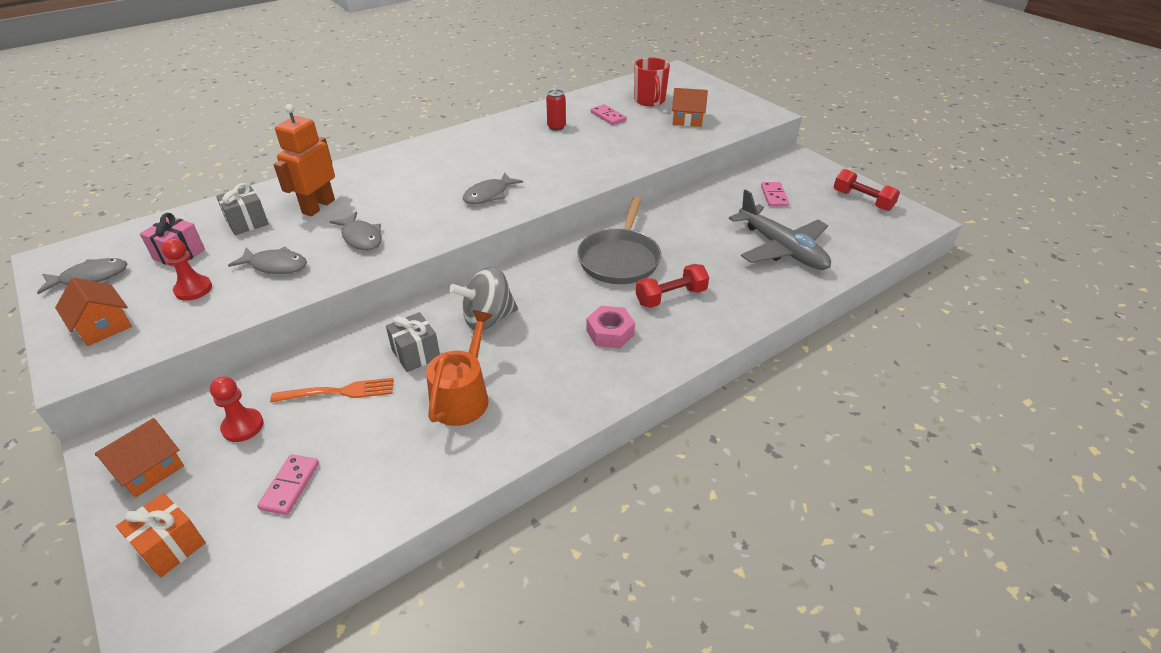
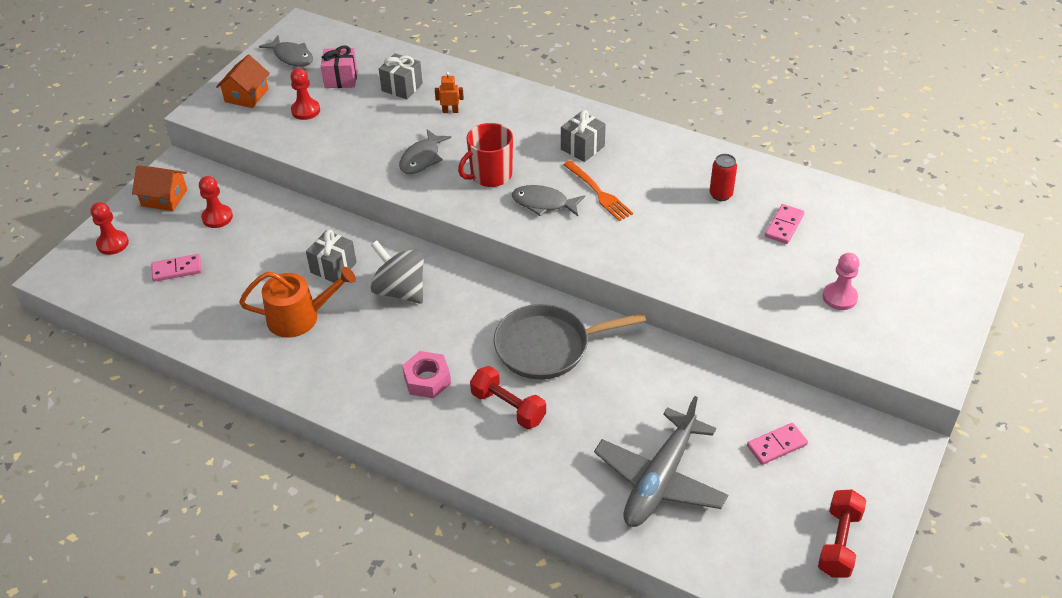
camera: 65 degrees right, 5 degrees up
(171, 546) = (113, 243): orange gift -> red pawn
(275, 265) = (356, 133): grey fish -> none
(318, 206) = (450, 111): orange robot -> orange robot, size x0.46
(339, 392) = (272, 246): orange fork -> orange fork (599, 193)
(445, 161) = (582, 148): none -> grey gift
(650, 101) = (862, 247): red mug -> red mug (490, 175)
(687, 120) = (839, 297): orange house -> pink pawn

